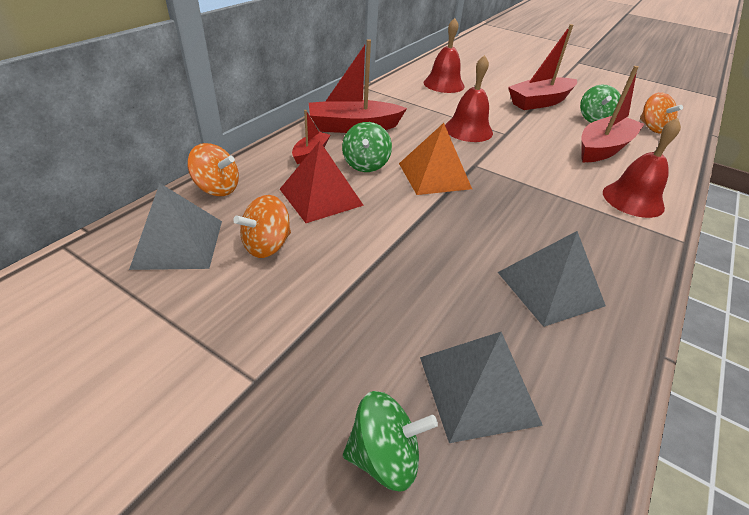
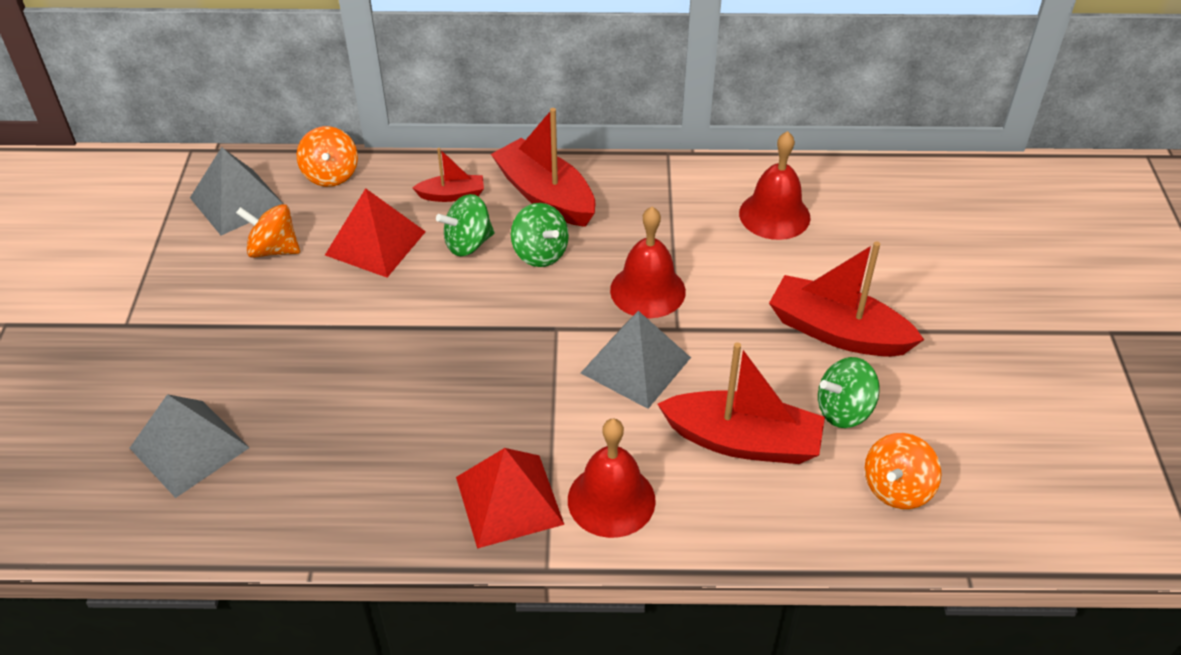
camera: 60 degrees right, 5 degrees up
(384, 456) = (100, 417): green spinning top -> green spinning top (540, 253)
(434, 175) = (495, 304): orange pyramid -> none
(550, 288) = (354, 461): grey pyramid -> grey pyramid (636, 365)
(620, 234) = (509, 500): none -> red pyramid

